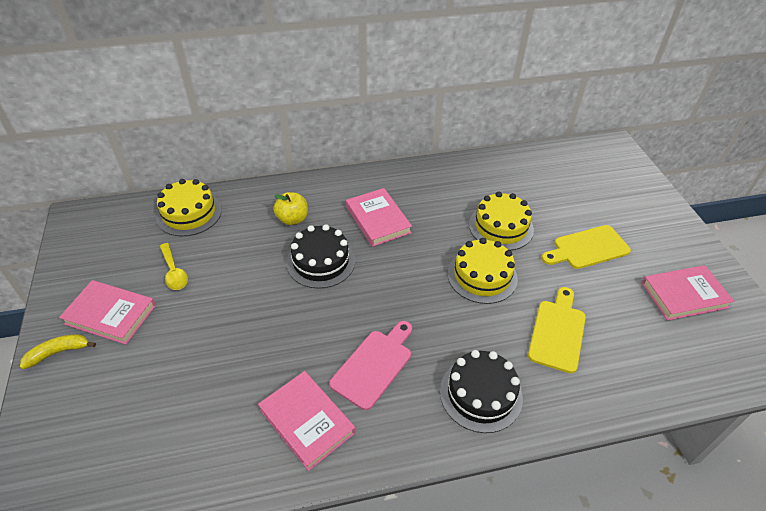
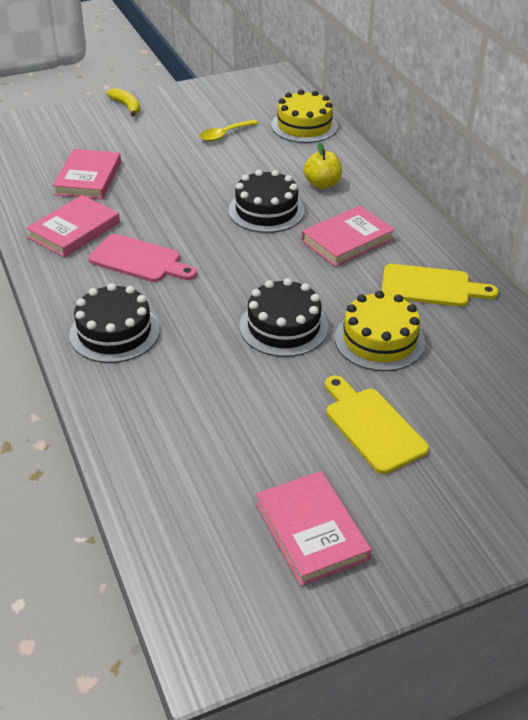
camera: 80 degrees right, 5 degrees down
(110, 314) = (168, 117): pink book -> pink book (88, 178)
(482, 276) = (283, 326): yellow cake -> black cake
(558, 332) = (210, 392): yellow cutting board -> yellow cutting board (431, 287)

